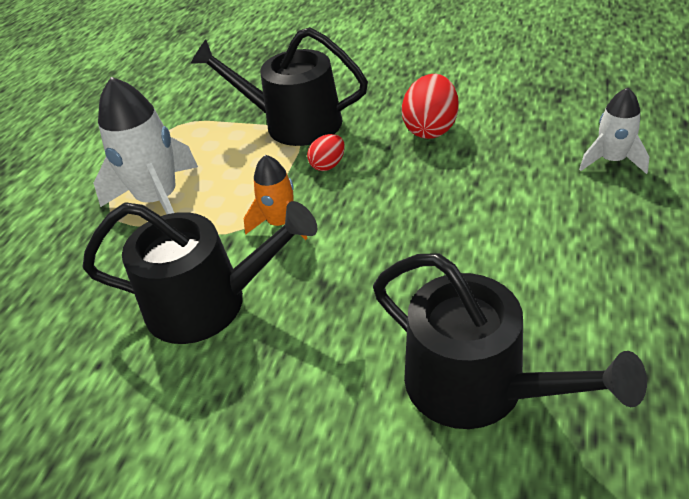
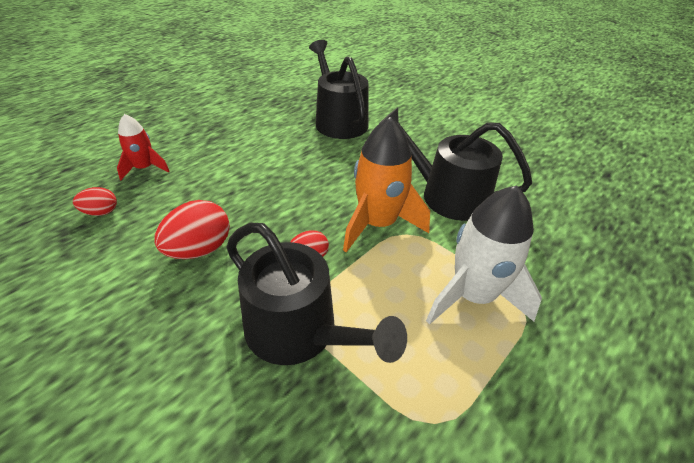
camera: 160 degrees left, 0 degrees up
(281, 223) = (378, 224): orange rocket -> orange rocket, size x1.74
(564, 112) = (101, 212): none -> red egg
(611, 160) = (144, 168): white rocket -> red rocket

